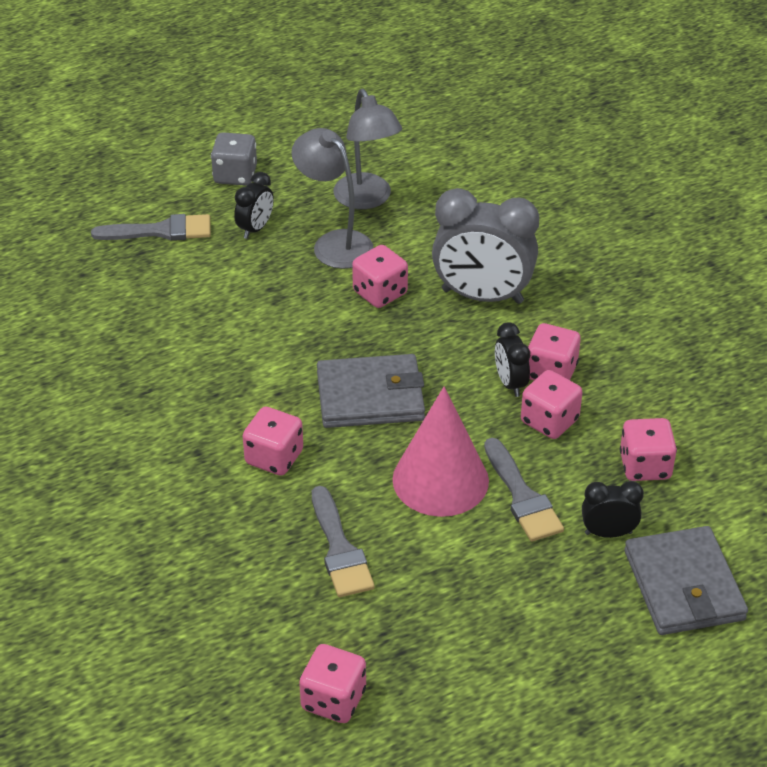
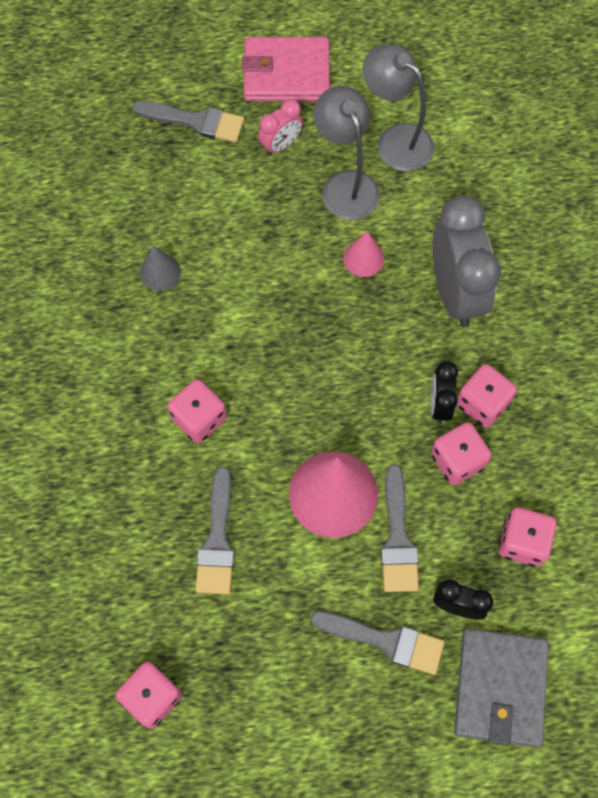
camera: 20 degrees right, 25 degrees up
(178, 353) = (160, 272): none -> grey cone
(235, 175) = (286, 73): grey dice -> pink wallet
(255, 229) = (281, 145): black clock -> pink clock
(367, 199) = (395, 140): grey lamp -> grey lamp turned 135 degrees clockwise
(370, 396) = (308, 377): grey wallet -> none
(380, 293) = (363, 258): pink dice -> pink cone
(482, 296) = (455, 292): grey clock -> grey clock turned 135 degrees counterclockwise
(552, 581) = (385, 641): none -> grey brush

